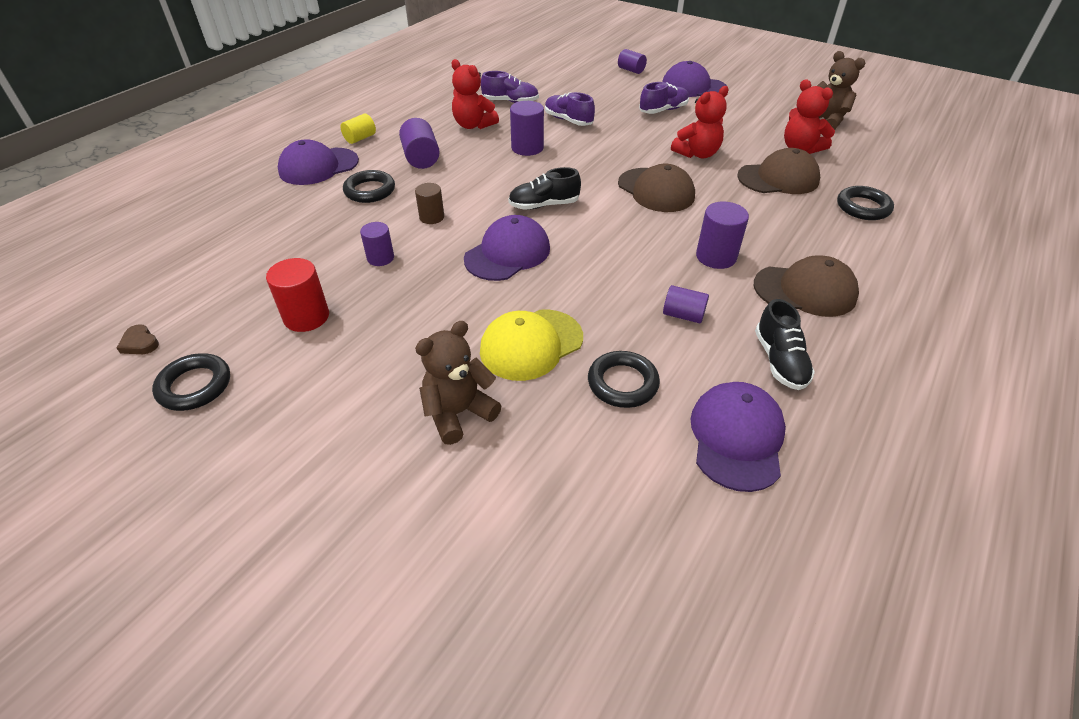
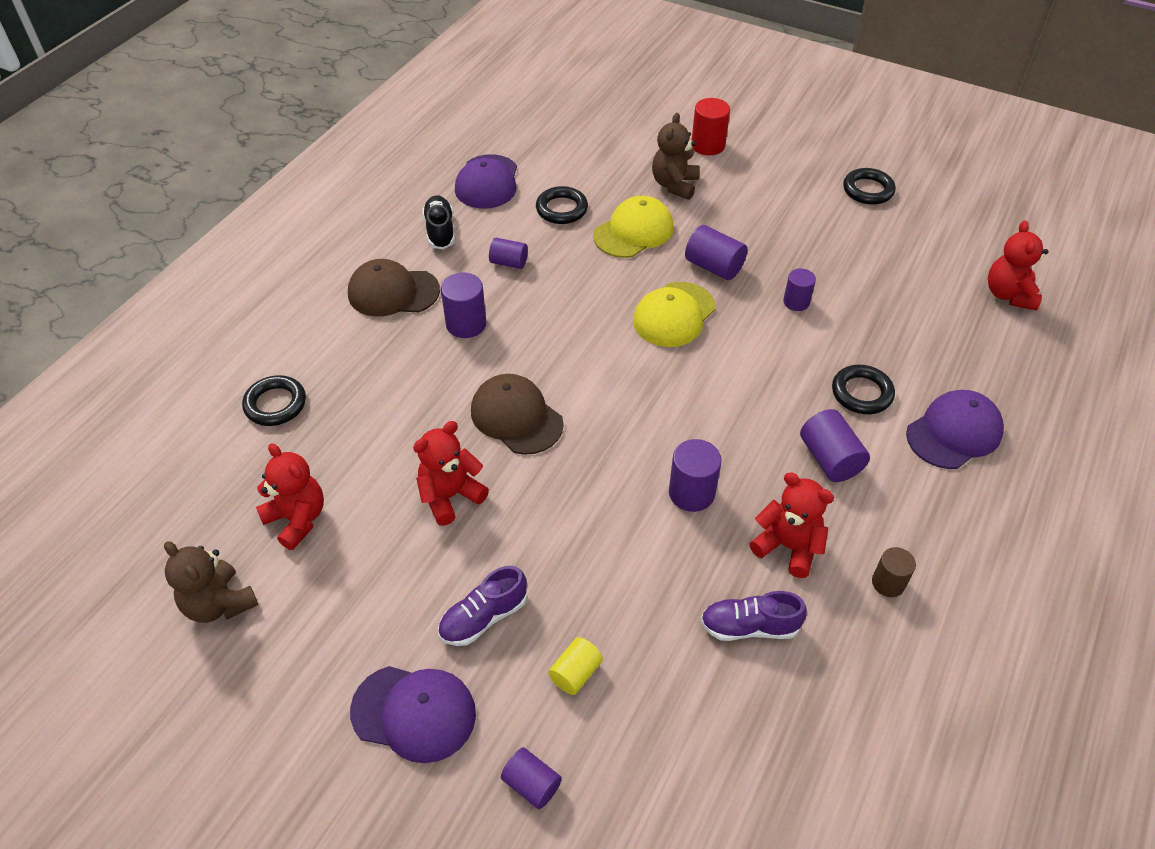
camera: 175 degrees right, 5 degrees up
(140, 343) = (939, 215): brown heart -> none
(164, 253) = (1008, 295): none -> red teddy bear
(306, 317) = (825, 242): red cylinder -> red cylinder (708, 145)
(360, 138) = (940, 499): yellow cylinder -> yellow cylinder (575, 673)
(431, 217) = (769, 356): brown cylinder -> brown cylinder (888, 583)
(449, 297) = (713, 267): none -> purple cylinder
(458, 413) = (674, 185): brown teddy bear -> brown teddy bear turned 150 degrees clockwise
(507, 253) = (674, 315): purple cap -> yellow cap
(544, 205) = (649, 383): black shoe -> none
(568, 120) = (641, 572): purple shoe -> none
(778, 178) = (355, 450): brown cap -> none

